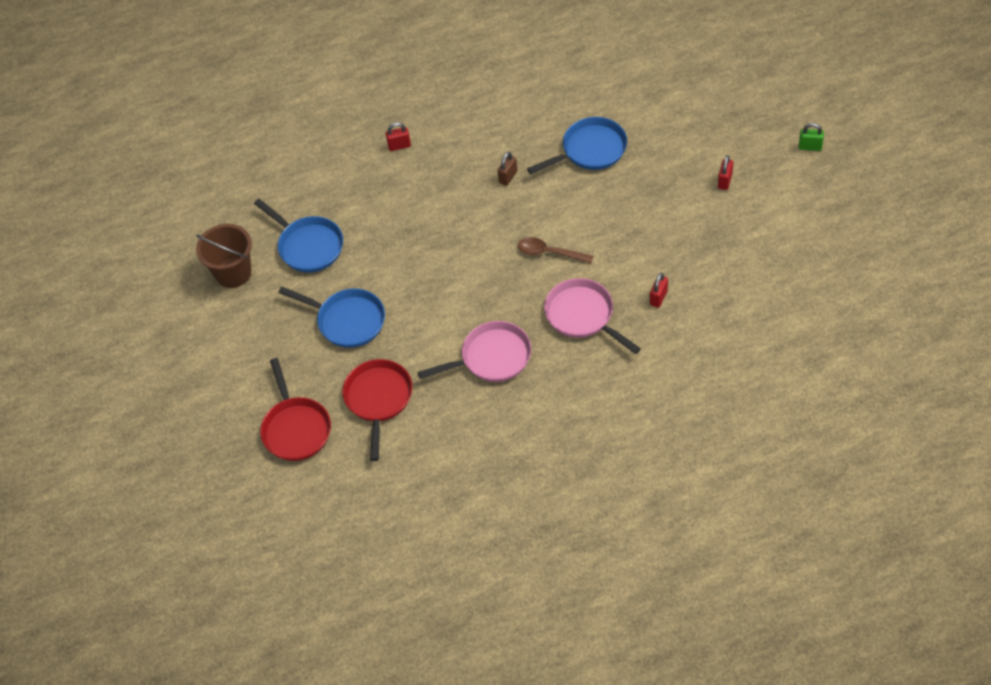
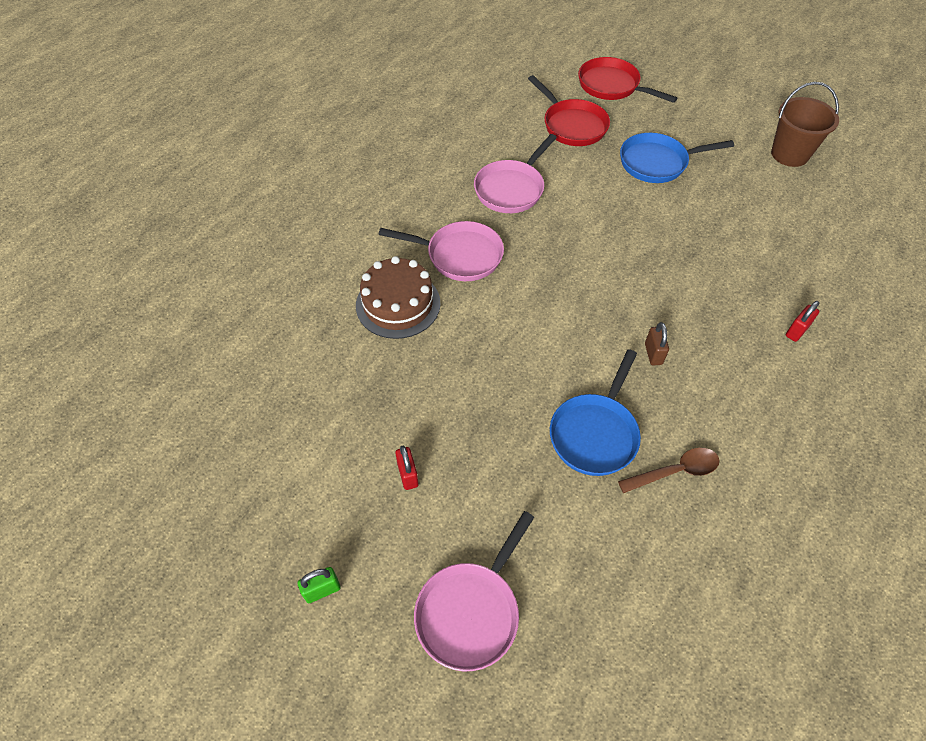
camera: 140 degrees right, 0 degrees up
(308, 246) = (759, 200): blue pan -> none
(550, 253) = (539, 297): brown spoon -> brown spoon (675, 471)
(658, 298) = (398, 304): red padlock -> brown cake
(732, 101) = (470, 611): none -> pink pan

